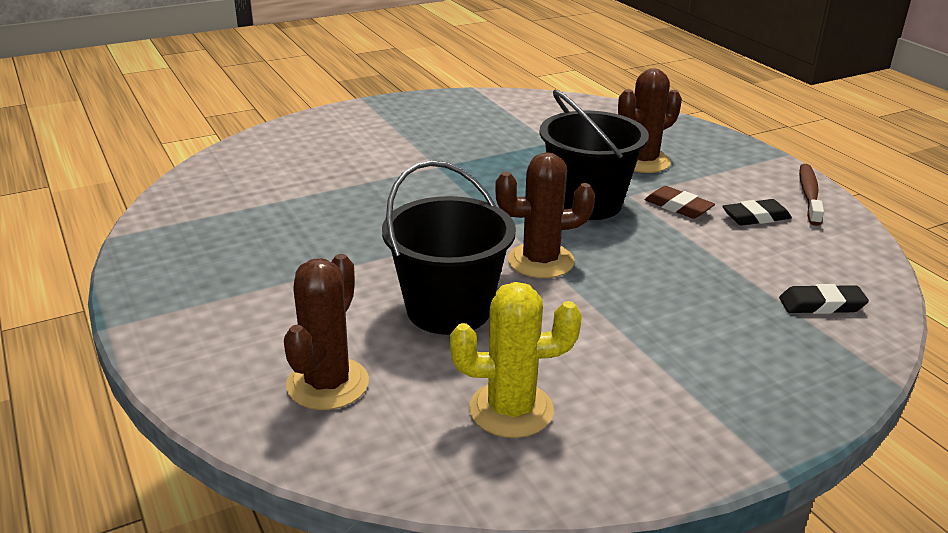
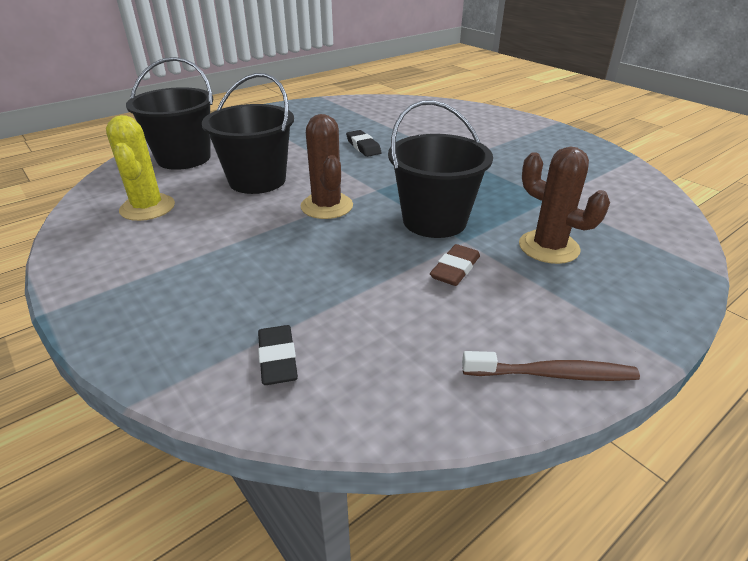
camera: 80 degrees right, 5 degrees up
(327, 384) = (184, 158): brown cactus -> black bucket
(756, 217) = (459, 322): black eraser -> black eraser (363, 147)

